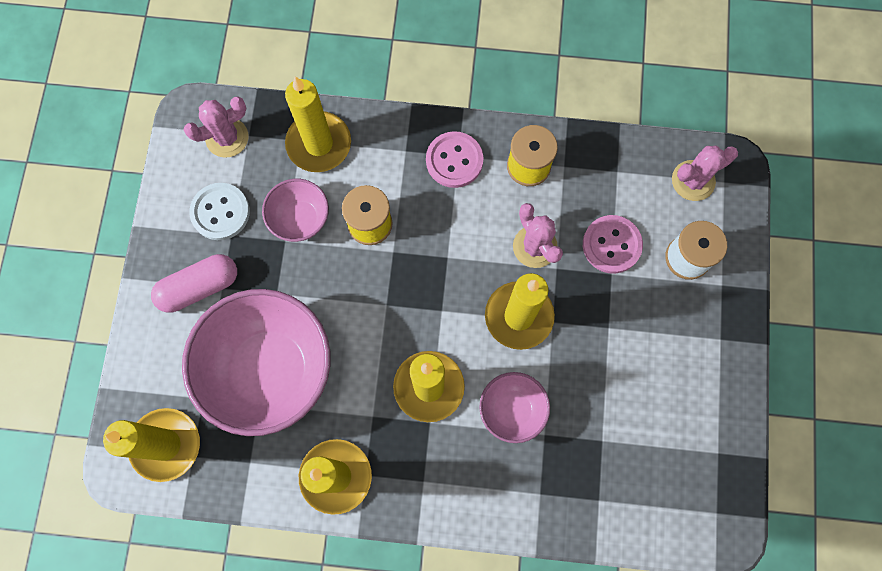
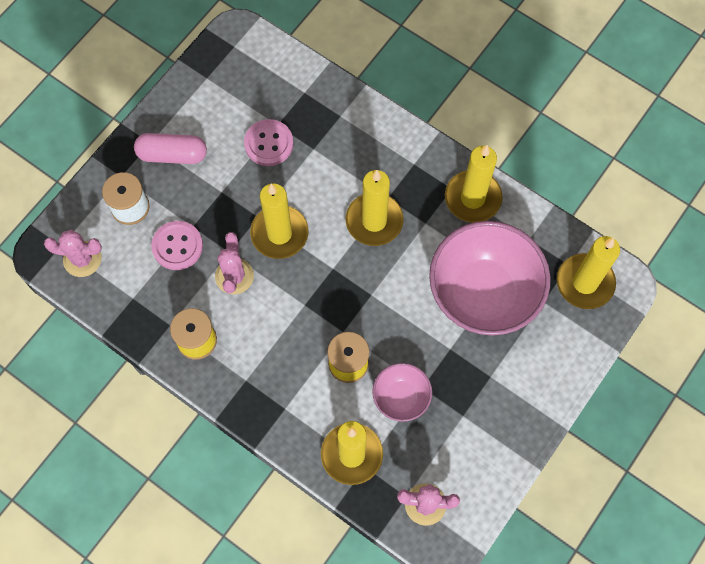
camera: 150 degrees left, 5 degrees down
(199, 287) = (508, 386): pink capsule -> pink capsule (172, 154)
(220, 212) = (462, 440): white button -> none
(454, 160) = (251, 378): pink button -> pink button (269, 143)
(512, 410) = (325, 175): pink bowl -> none

